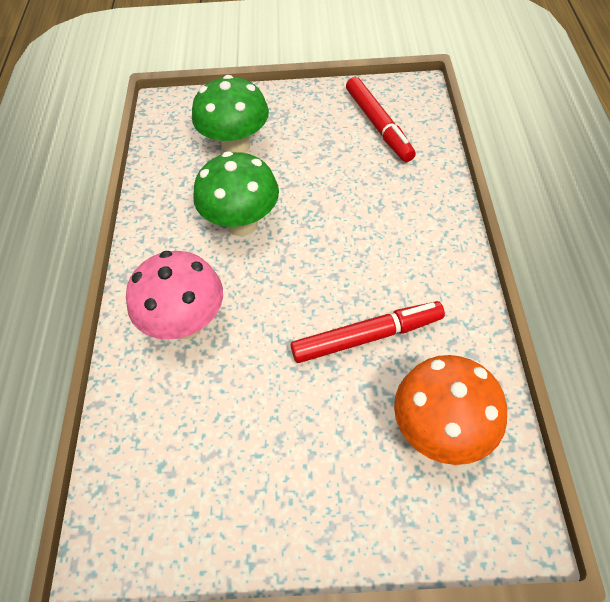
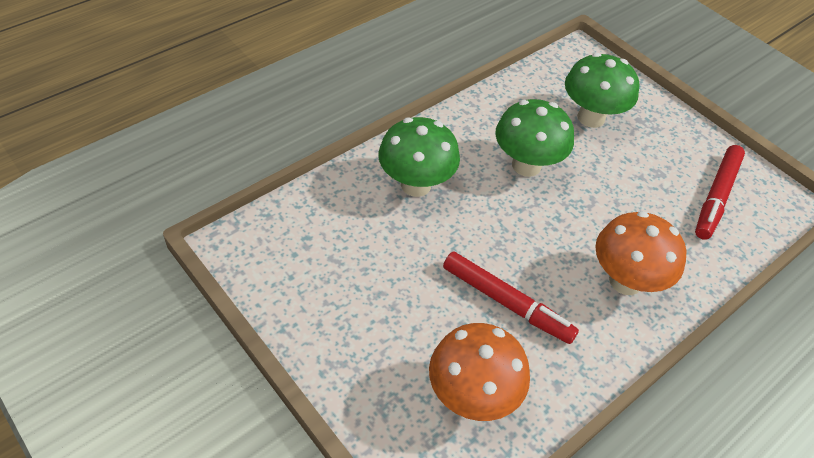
camera: 45 degrees right, 5 degrees down
(186, 323) = (416, 185): pink mushroom -> green mushroom
(409, 236) = (625, 281): none -> orange mushroom

